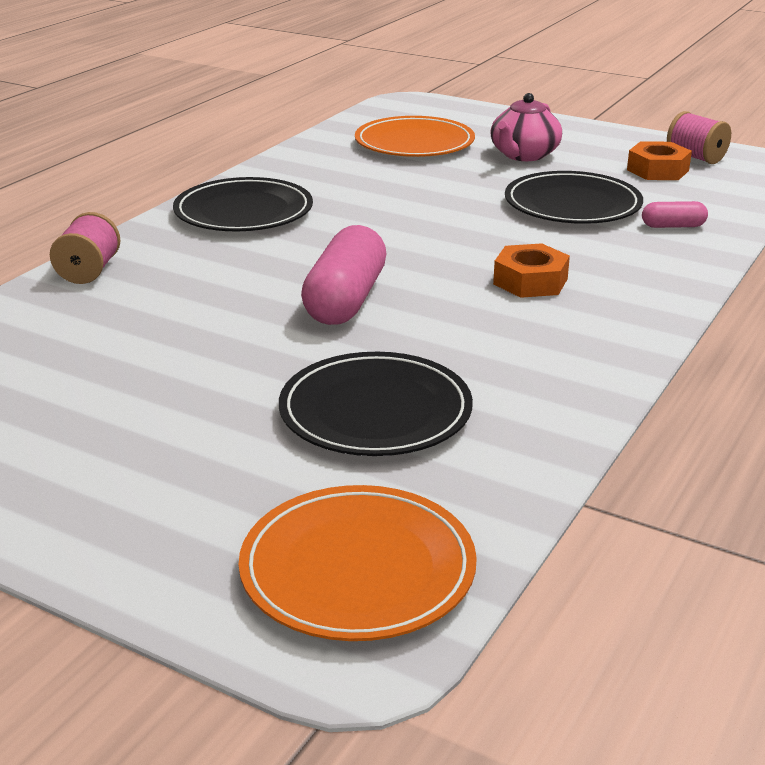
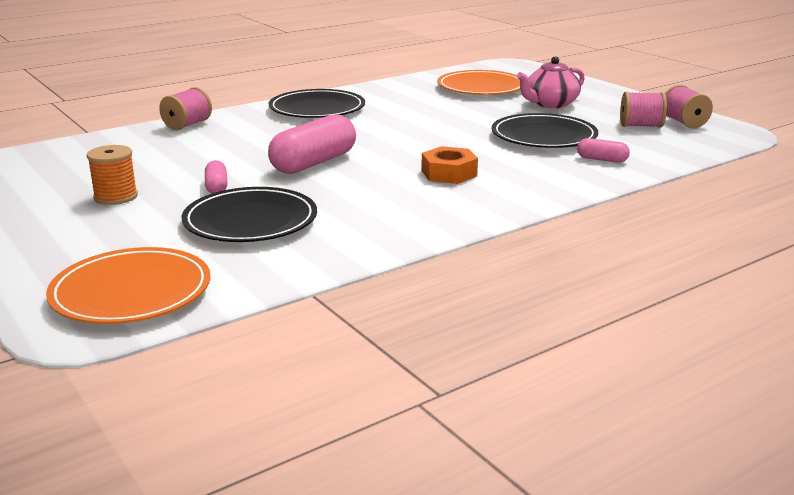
camera: 25 degrees right, 5 degrees down
(135, 417) = (116, 197): none -> orange spool
(262, 367) = (216, 187): none -> pink capsule
(657, 170) = (641, 126): orange nut -> pink spool

